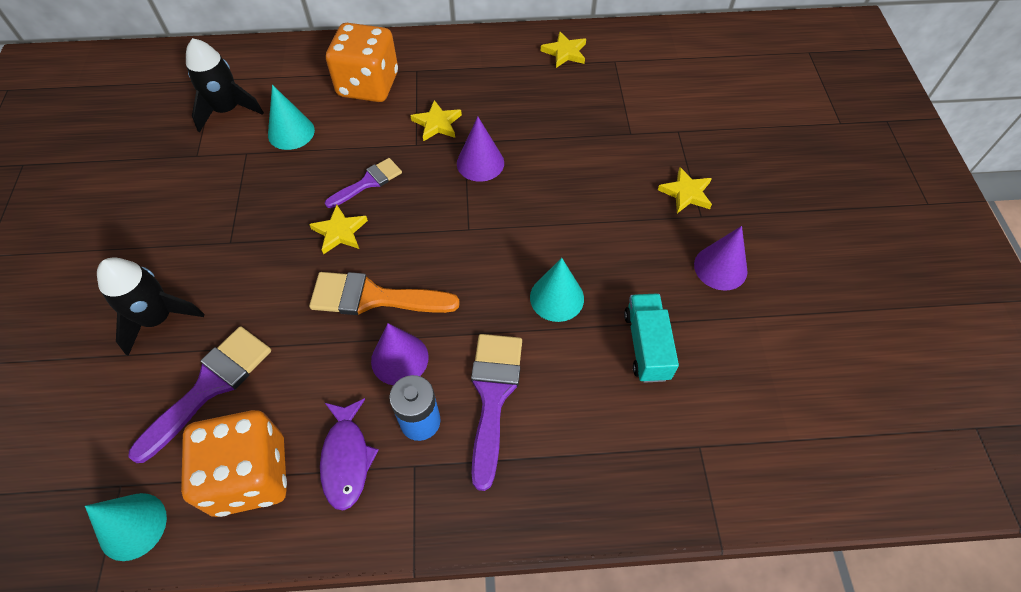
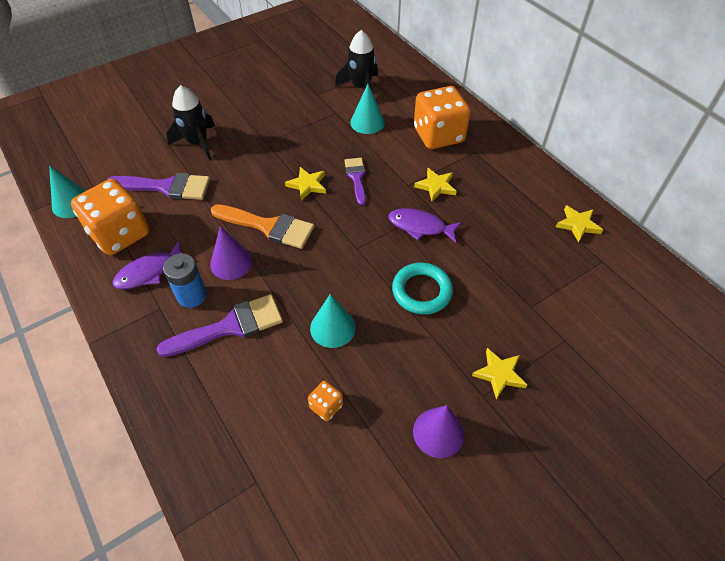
camera: 60 degrees right, 5 degrees down
(368, 182) = (356, 178): purple brush -> purple brush turned 120 degrees counterclockwise
(373, 297) = (268, 226): orange brush -> orange brush turned 135 degrees clockwise
(480, 163) = (420, 226): purple cone -> purple fish
(561, 202) = (422, 291): none -> turquoise ring
(646, 345) = (326, 406): turquoise truck -> orange dice

